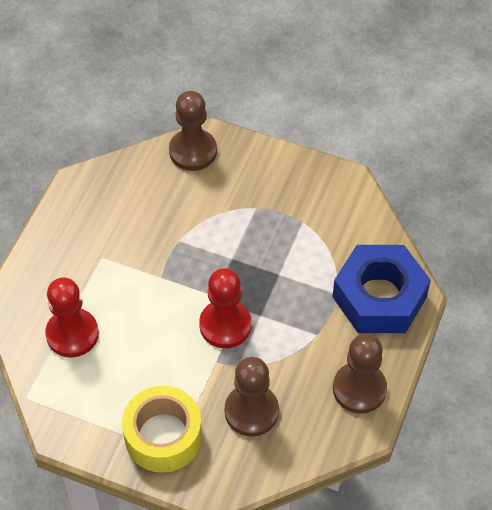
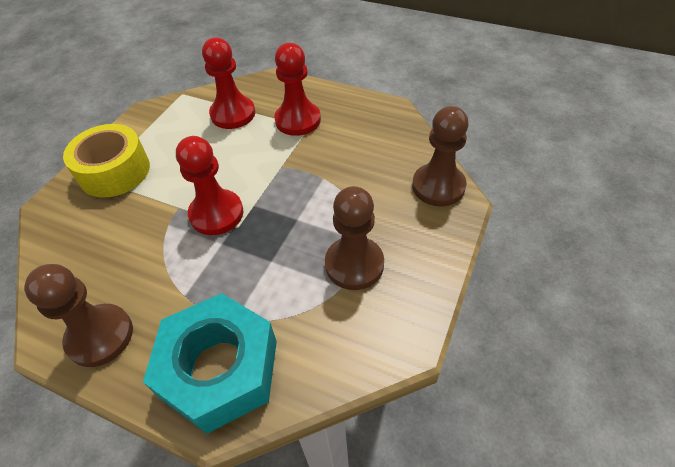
camera: 95 degrees right, 5 degrees down
(89, 268) = (298, 120): none -> red pawn
(251, 411) = (113, 234): brown pawn -> brown pawn (354, 264)
(379, 297) = (219, 369): blue nut -> turquoise nut

